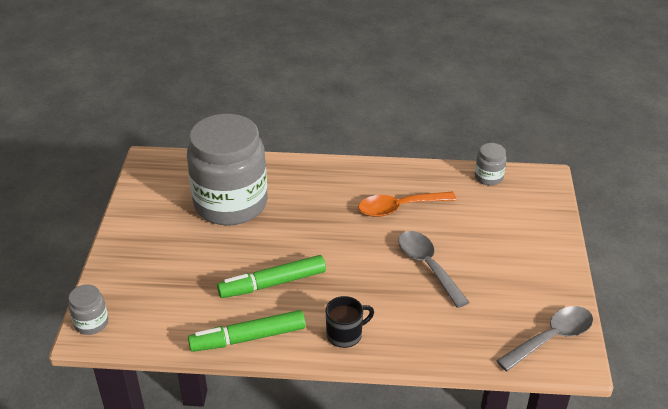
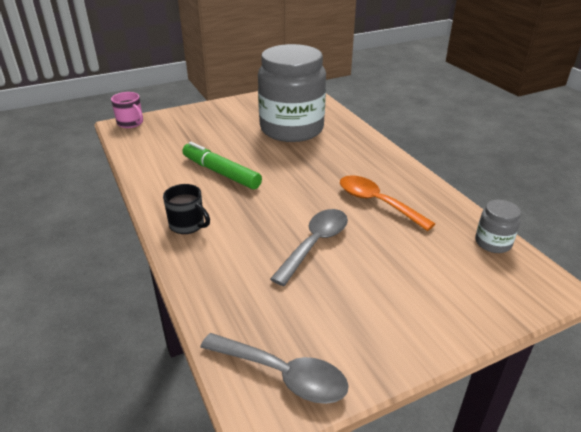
camera: 60 degrees right, 5 degrees down
(91, 323) = (131, 123): grey jar -> pink mug
(248, 338) = (153, 181): green marker -> none

